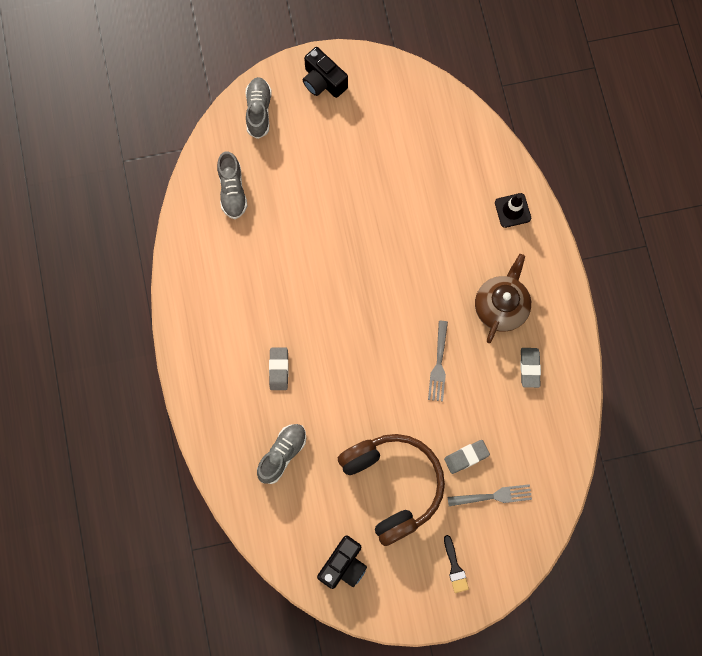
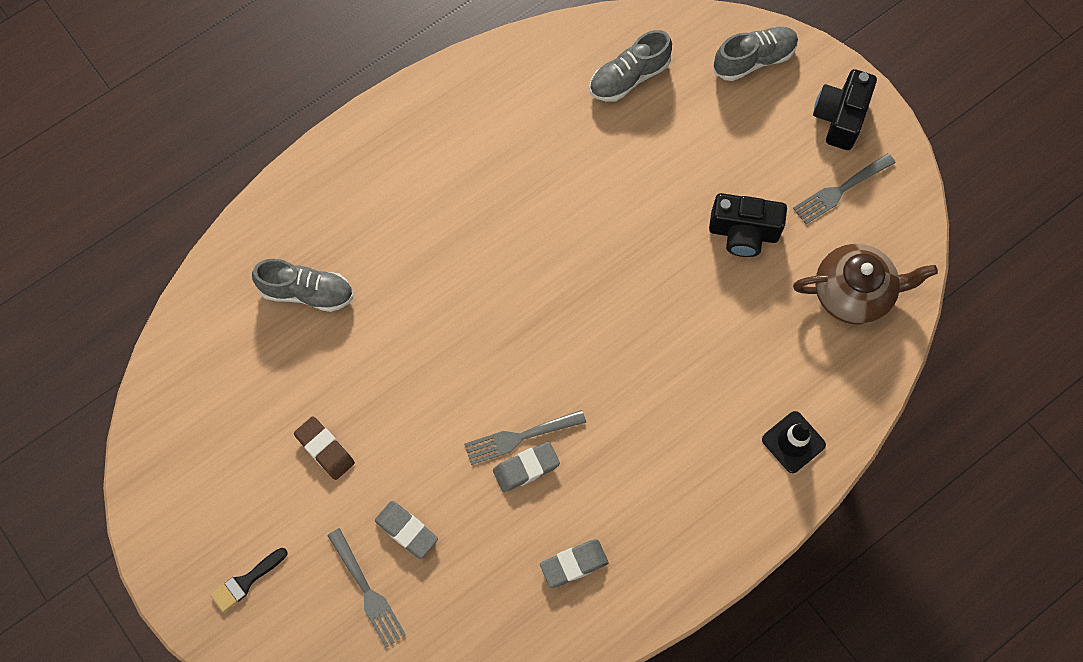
camera: 65 degrees right, 5 degrees down
(279, 369) = (418, 238): grey eraser -> grey eraser (526, 468)
(343, 565) = (191, 433): black camera -> black camera (743, 233)
(370, 105) = (840, 190): none -> grey fork
(392, 485) = (325, 449): brown headphones -> brown eraser
(501, 306) = (644, 486): brown teapot -> brown teapot (854, 293)

